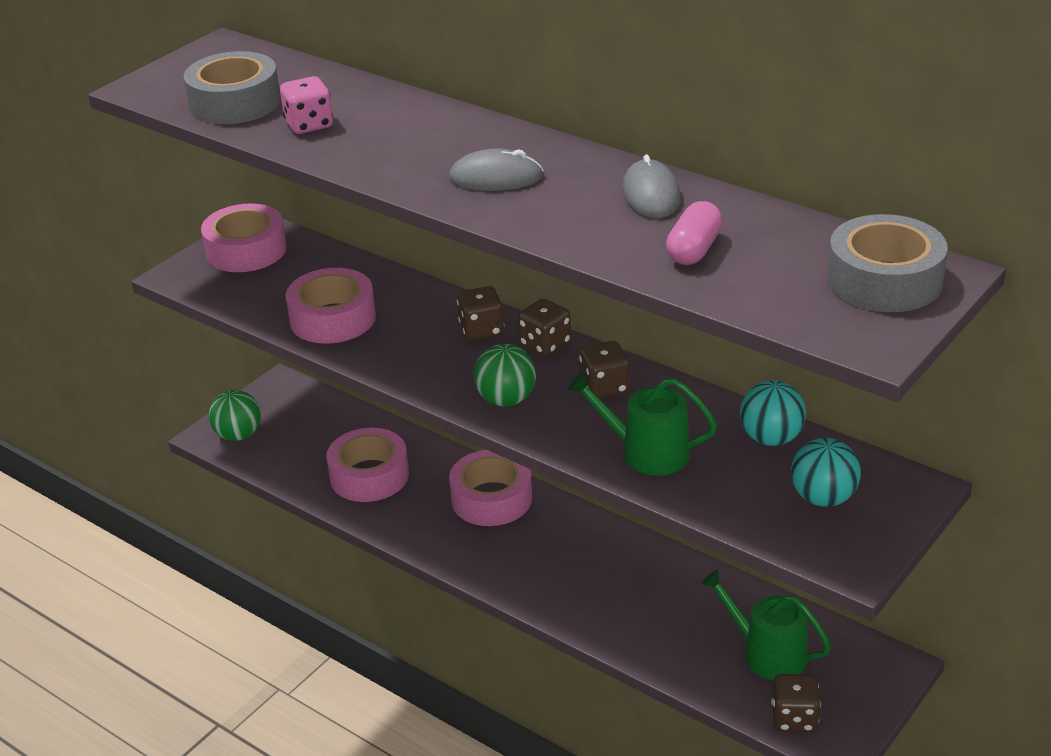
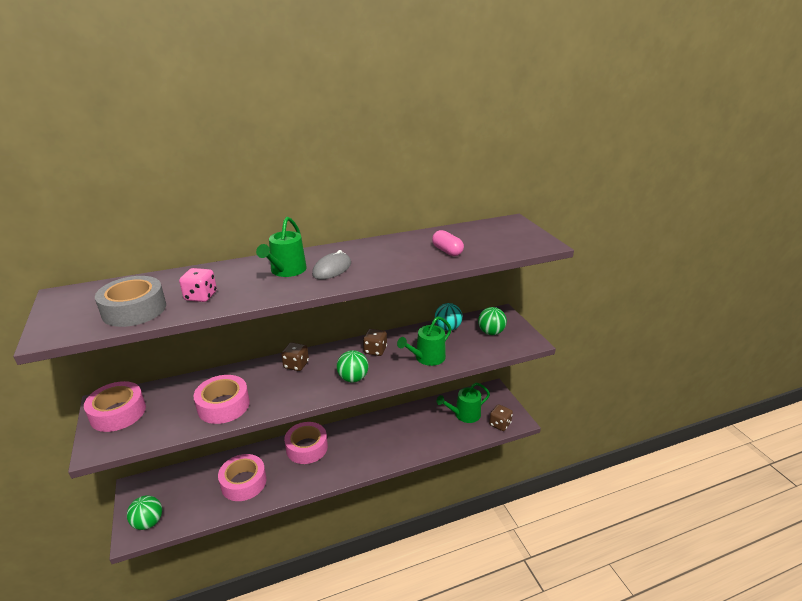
camera: 60 degrees left, 5 degrees down
(447, 146) = (286, 271): none -> green watering can
(545, 344) = (328, 353): brown dice -> none
(651, 194) = (395, 245): grey mouse -> none
(823, 498) = (491, 332): turquoise ball -> green ball
(884, 280) = (507, 230): grey tape -> none

